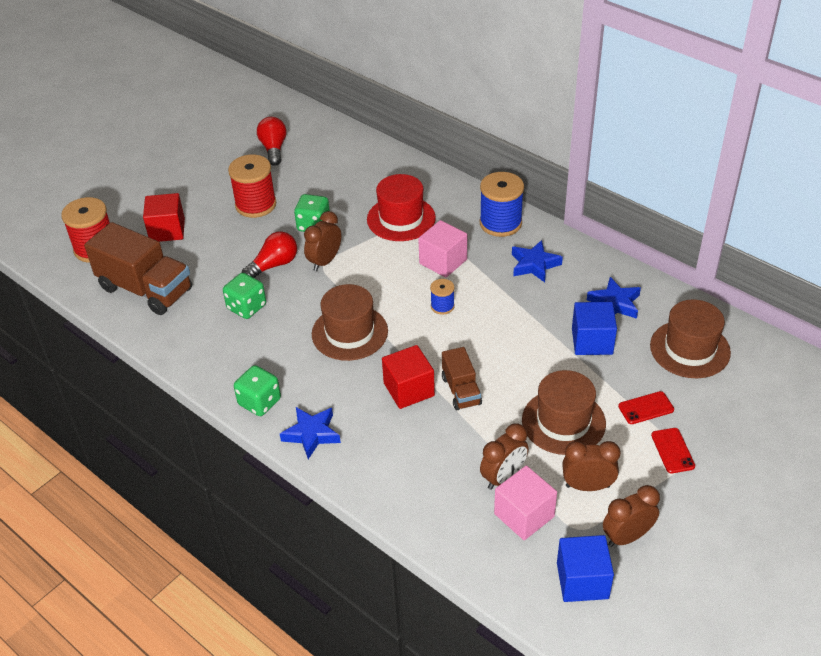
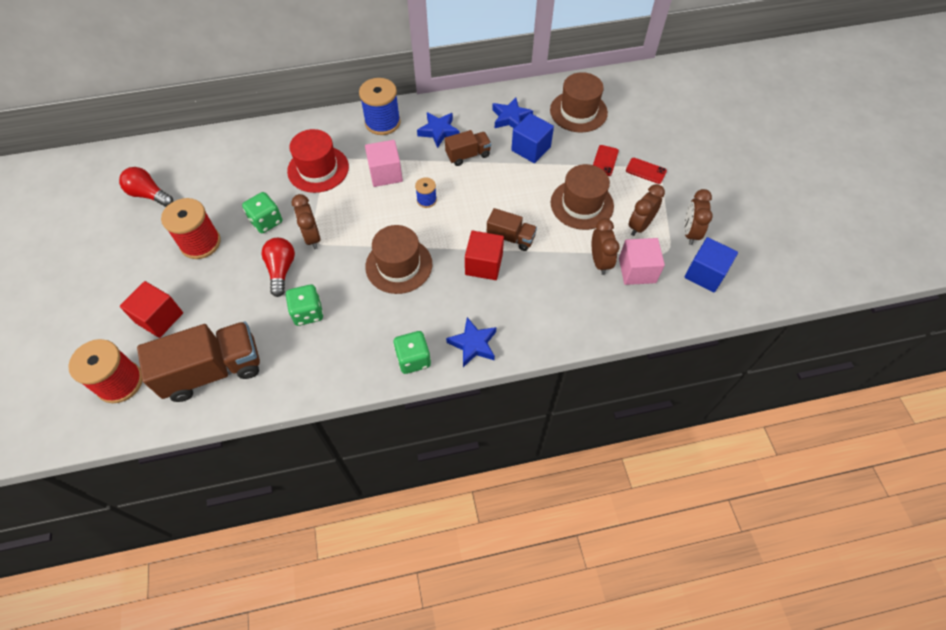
camera: 55 degrees left, 15 degrees up
(529, 301) = (468, 155): none -> brown truck

